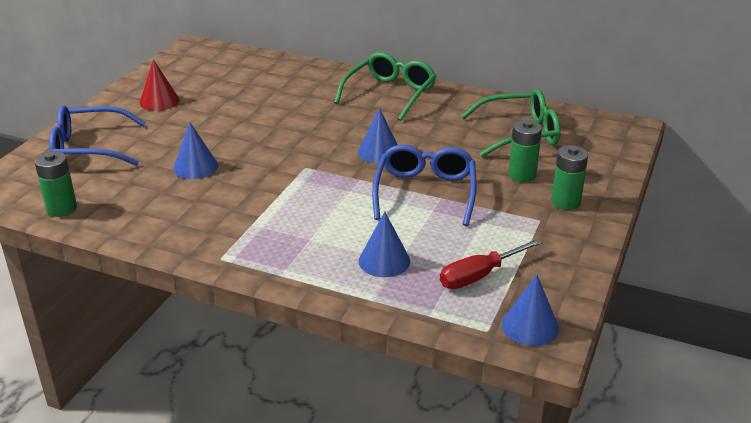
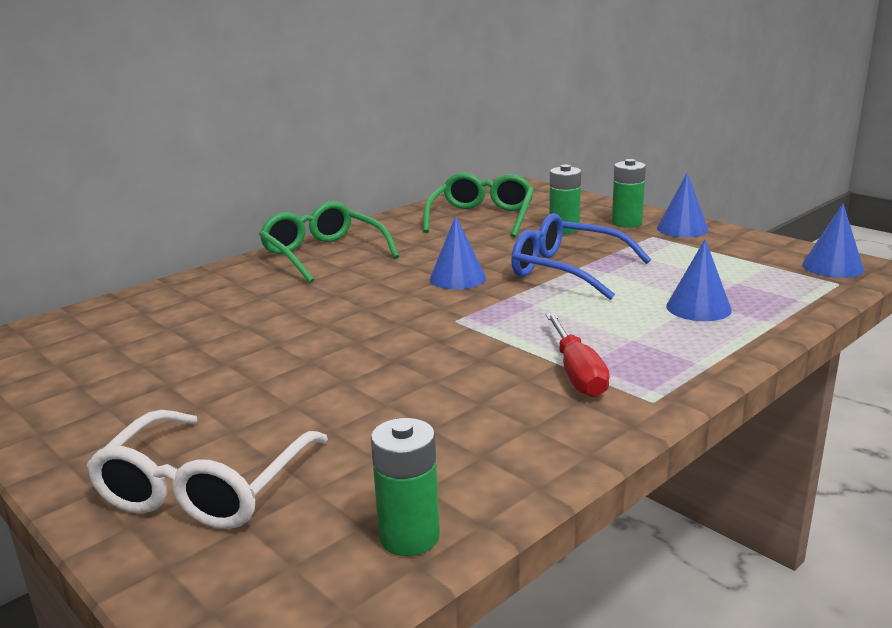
camera: 65 degrees left, 10 degrees down
(88, 148) = (205, 488): blue glasses -> white glasses
(159, 101) = (119, 401): red cone -> none
(195, 167) = (380, 393): blue cone -> blue cone (682, 229)
(479, 276) = (742, 272): red screwdriver -> red screwdriver (577, 373)

